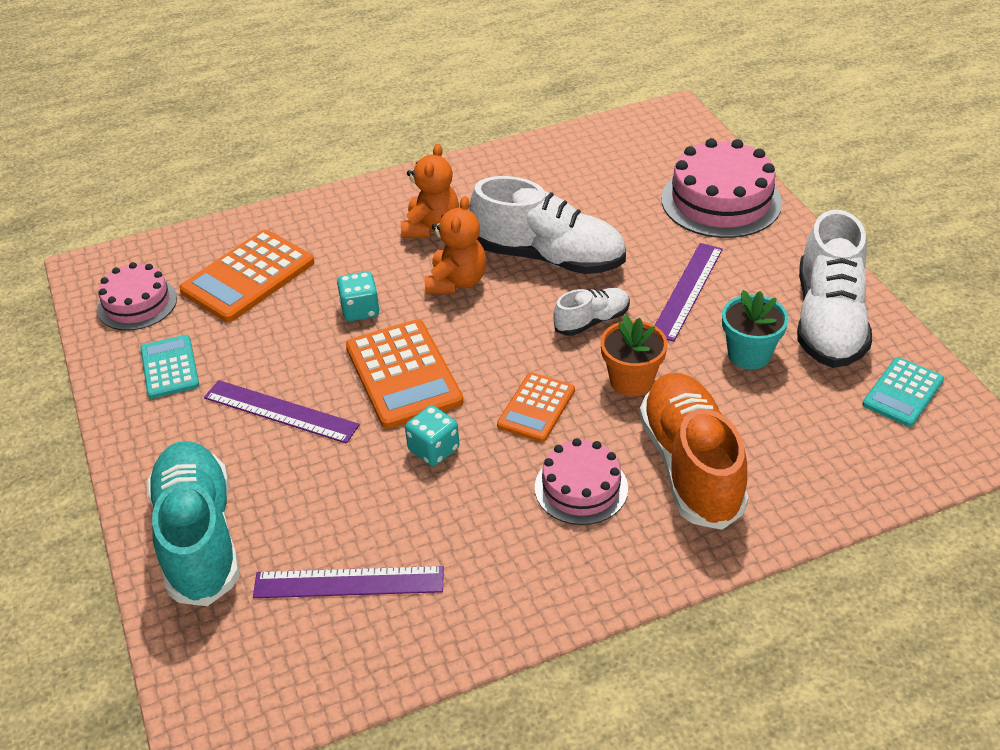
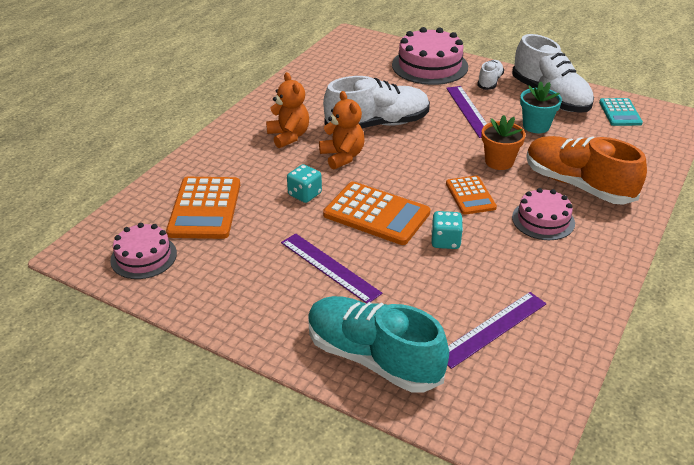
camera: 40 degrees left, 5 degrees down
(170, 367) = (220, 280): turquoise calculator -> none
(280, 411) = (329, 267): purple ruler -> purple ruler turned 60 degrees clockwise
(592, 321) = (442, 144): white shoe -> white shoe (489, 82)

